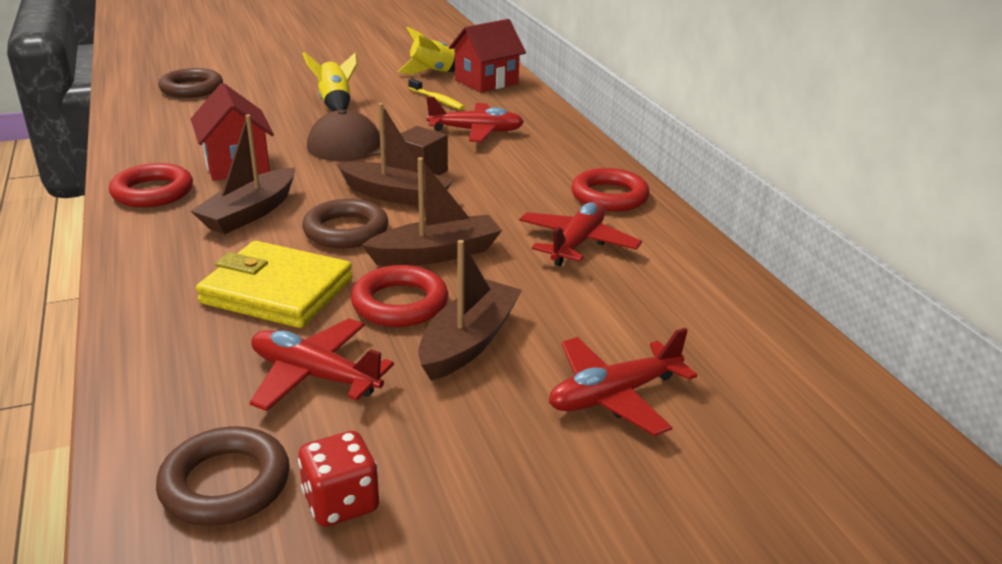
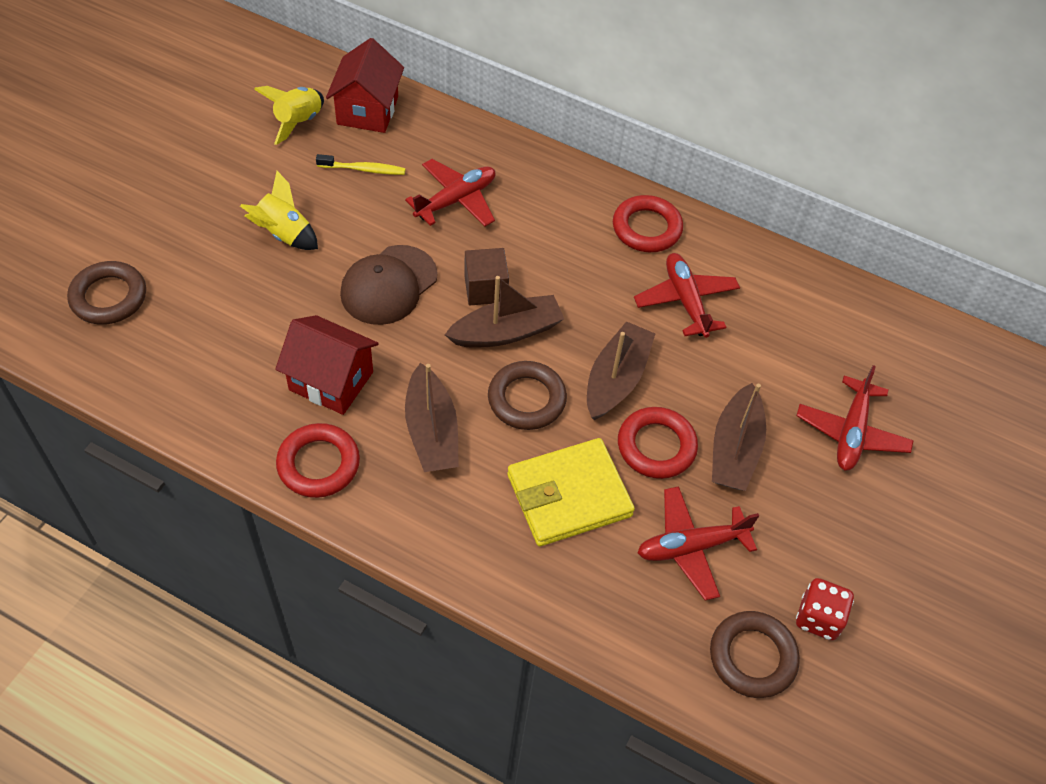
camera: 45 degrees left, 25 degrees up
(469, 342) = (735, 449): brown boat -> brown boat turned 150 degrees counterclockwise

